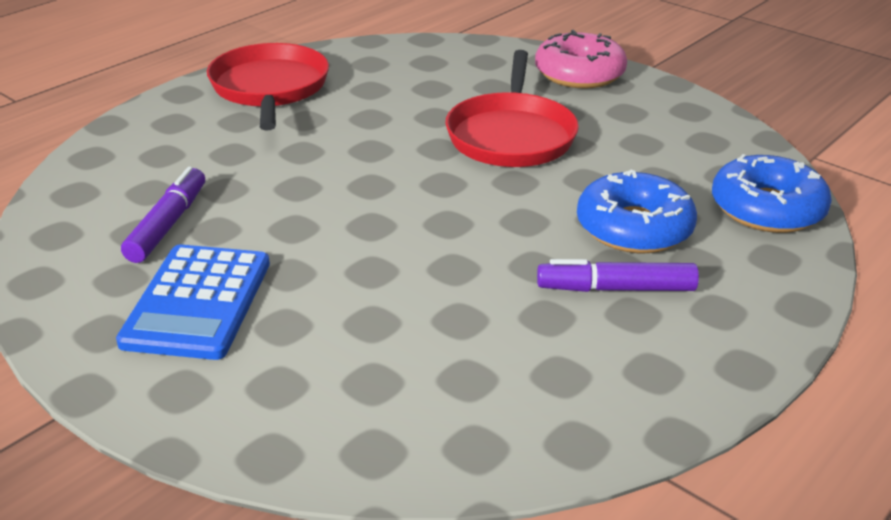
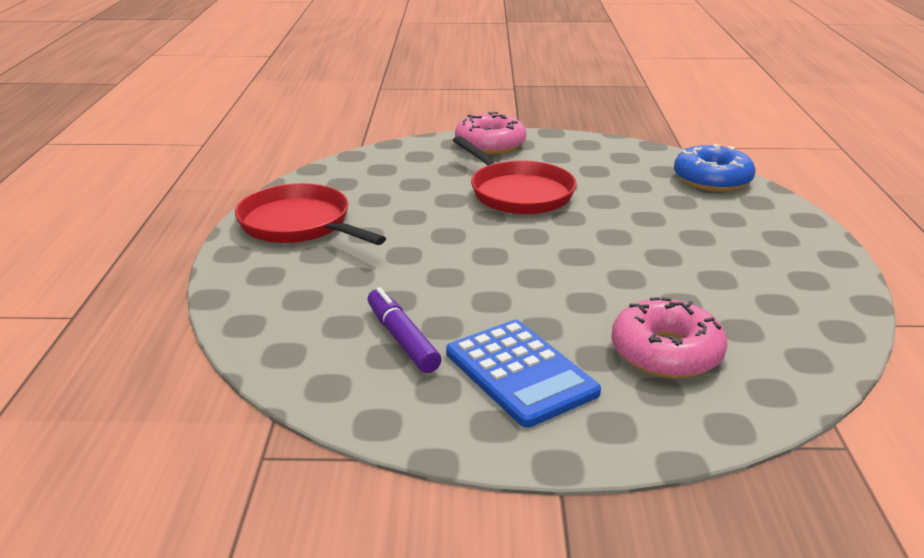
camera: 40 degrees left, 5 degrees down
(349, 357) = (666, 352): none -> pink donut
(615, 289) = (721, 249): purple marker -> none
(634, 228) = (673, 215): blue donut -> none

